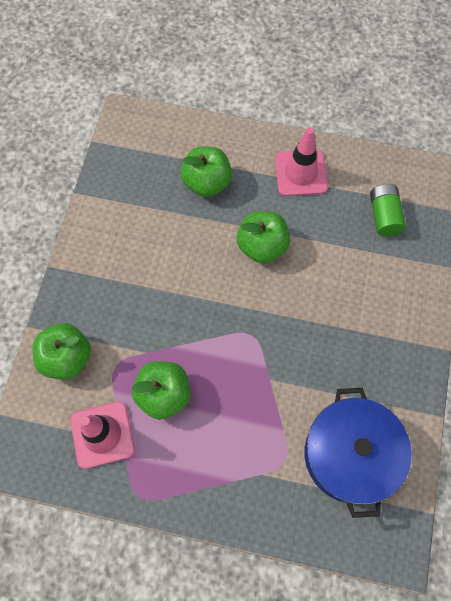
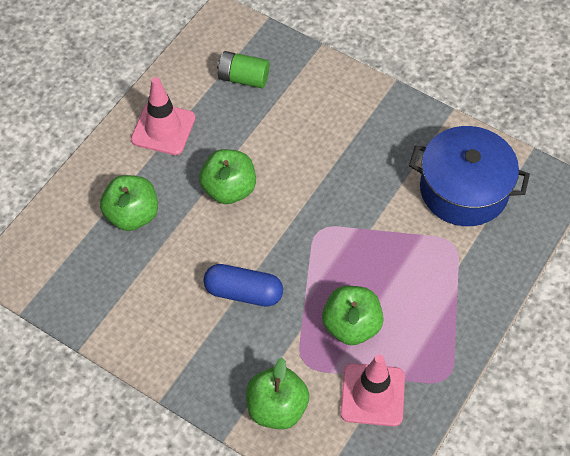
camera: 70 degrees left, 10 degrees down
(165, 294) = (243, 292): none -> blue capsule

